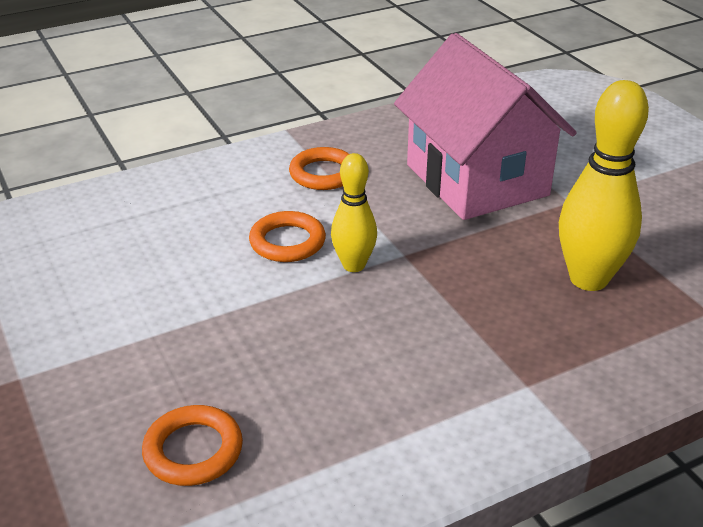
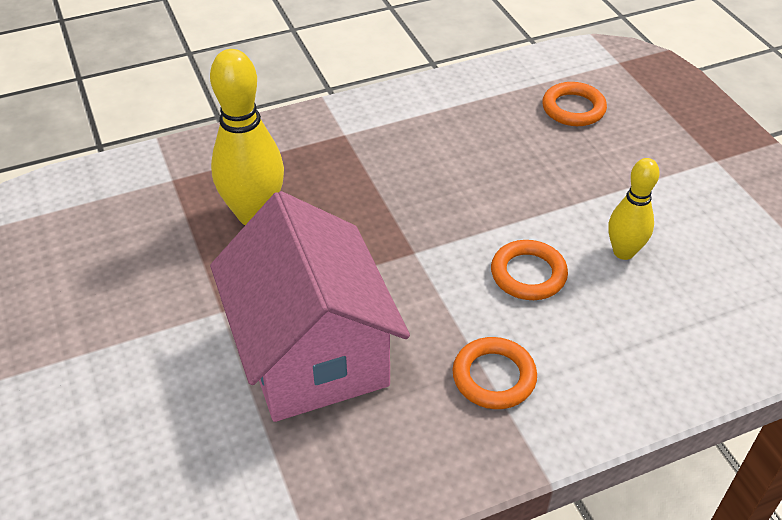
camera: 175 degrees left, 10 degrees up
(354, 265) = (463, 242): yellow bowling pin -> yellow bowling pin (623, 252)

